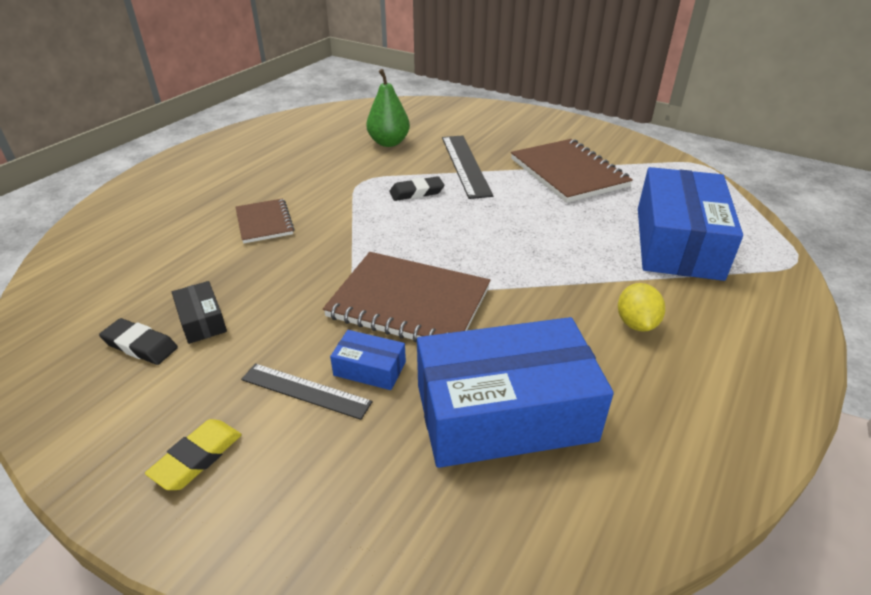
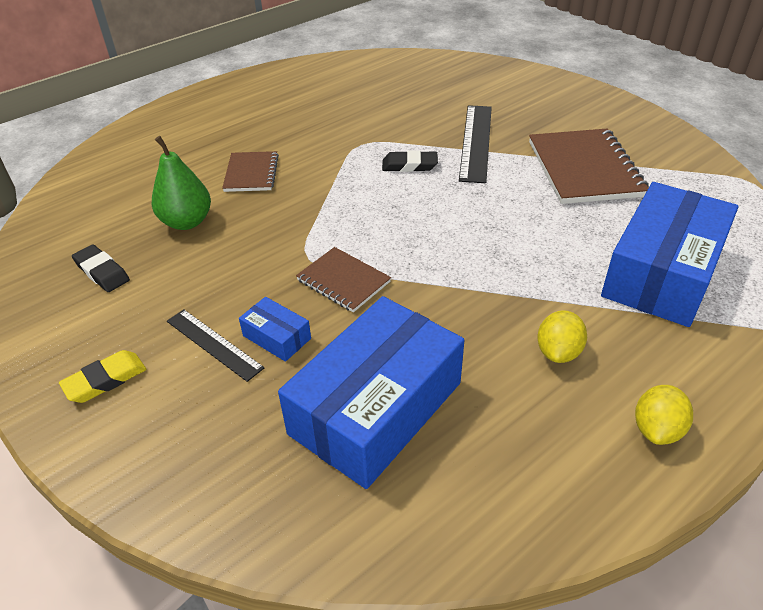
camera: 20 degrees right, 5 degrees up
(202, 321) = (158, 260): black box -> none
(389, 143) = (409, 104): green pear -> green pear (187, 222)
(409, 302) = (343, 281): brown notebook -> brown notebook, size x0.57
(504, 412) = (376, 408): blue box -> blue box turned 60 degrees counterclockwise
(753, 369) = (657, 429): none -> yellow lemon

